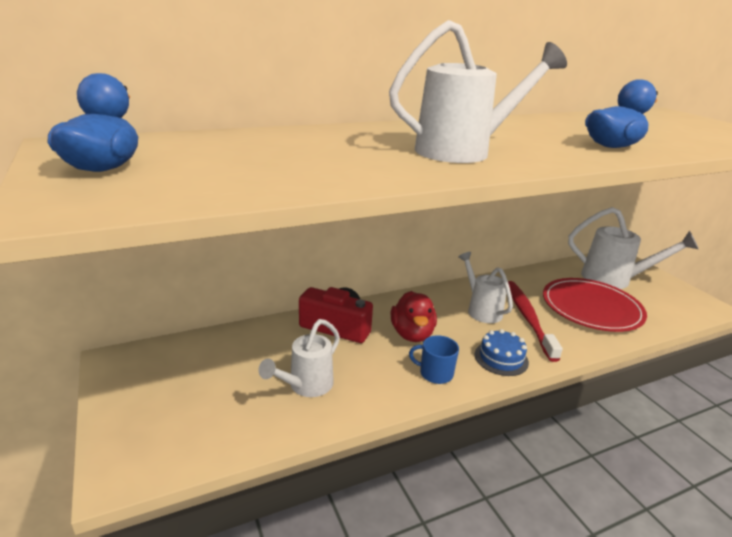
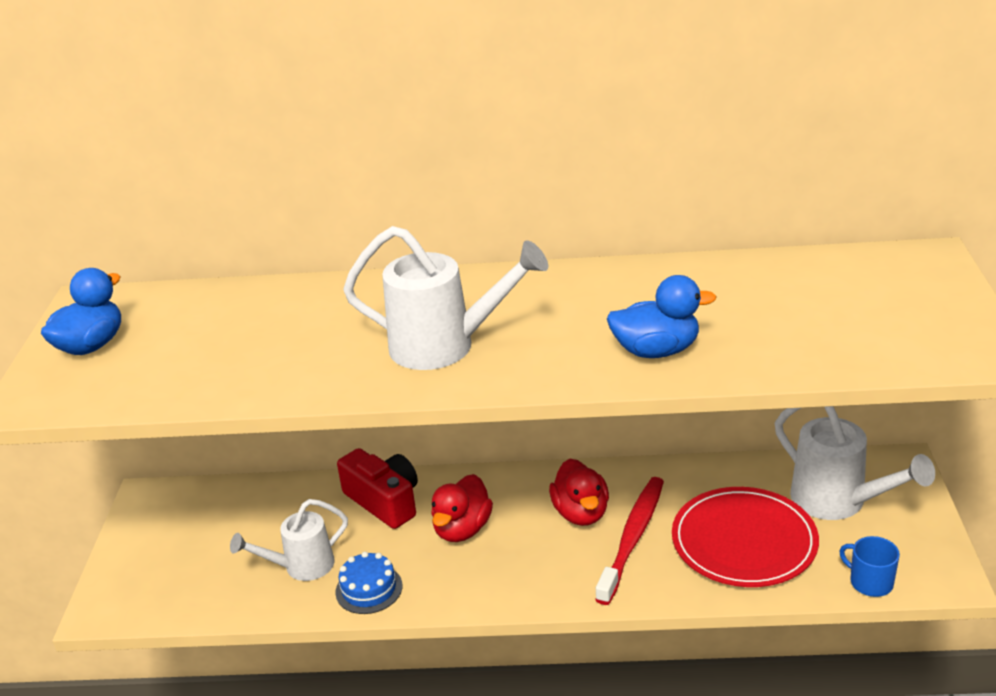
camera: 30 degrees right, 5 degrees up
(435, 373) = (446, 585): blue mug -> blue mug (870, 582)
(481, 310) = (581, 513): white watering can -> red duck
(501, 358) = (540, 585): blue cake -> blue cake (369, 589)

